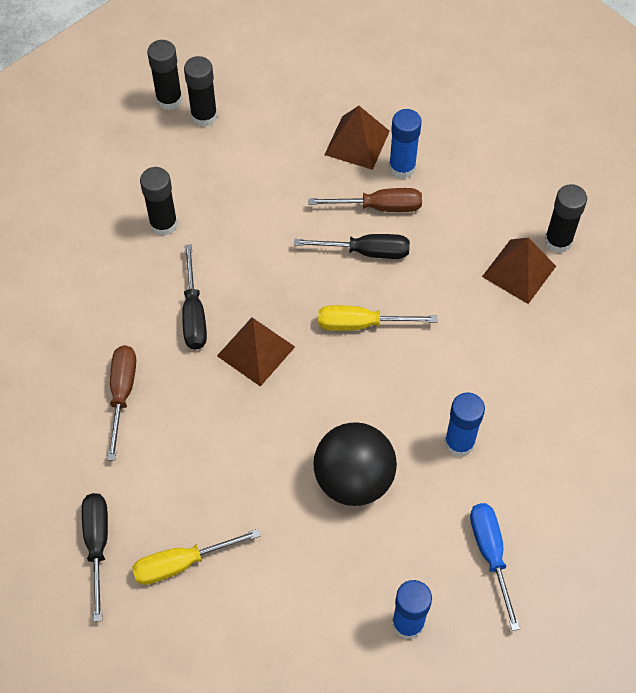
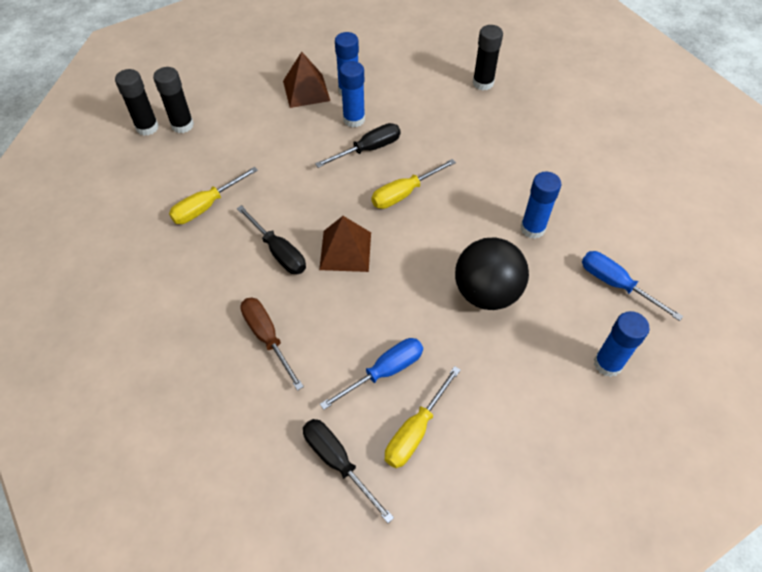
camera: 35 degrees left, 5 degrees down
(163, 224) = (206, 206): black glue stick -> yellow screwdriver
(197, 493) = (384, 372): none -> blue screwdriver
(379, 207) = (354, 119): brown screwdriver -> blue glue stick
(519, 271) = (475, 111): brown pyramid -> none

